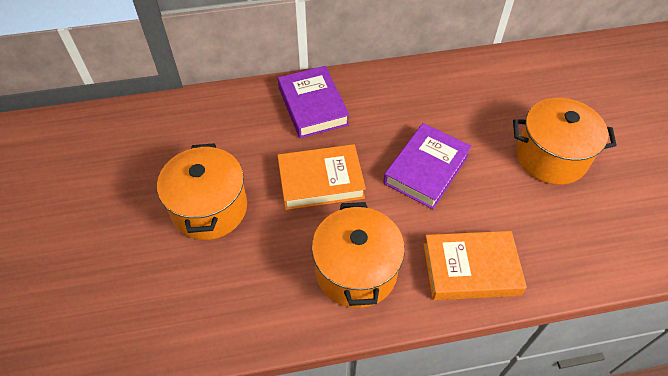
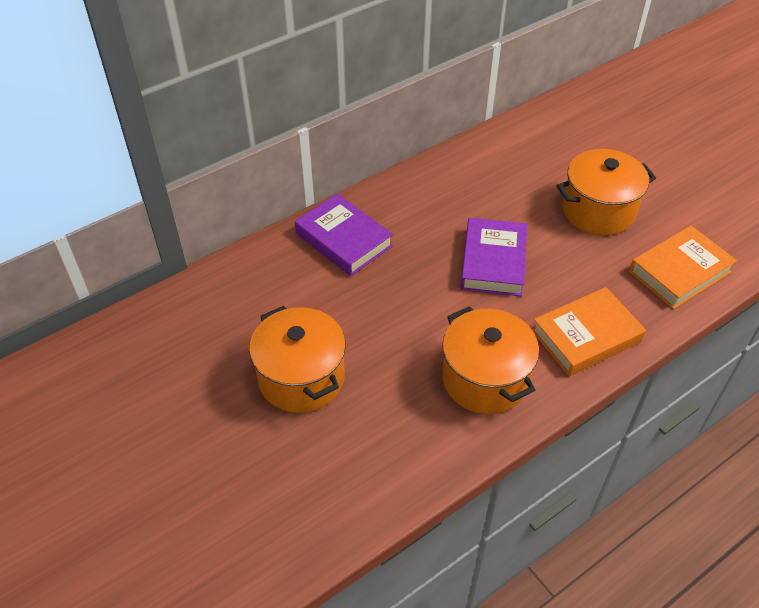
camera: 25 degrees left, 5 degrees down
(320, 181) = (398, 309): orange book -> orange book (679, 272)

